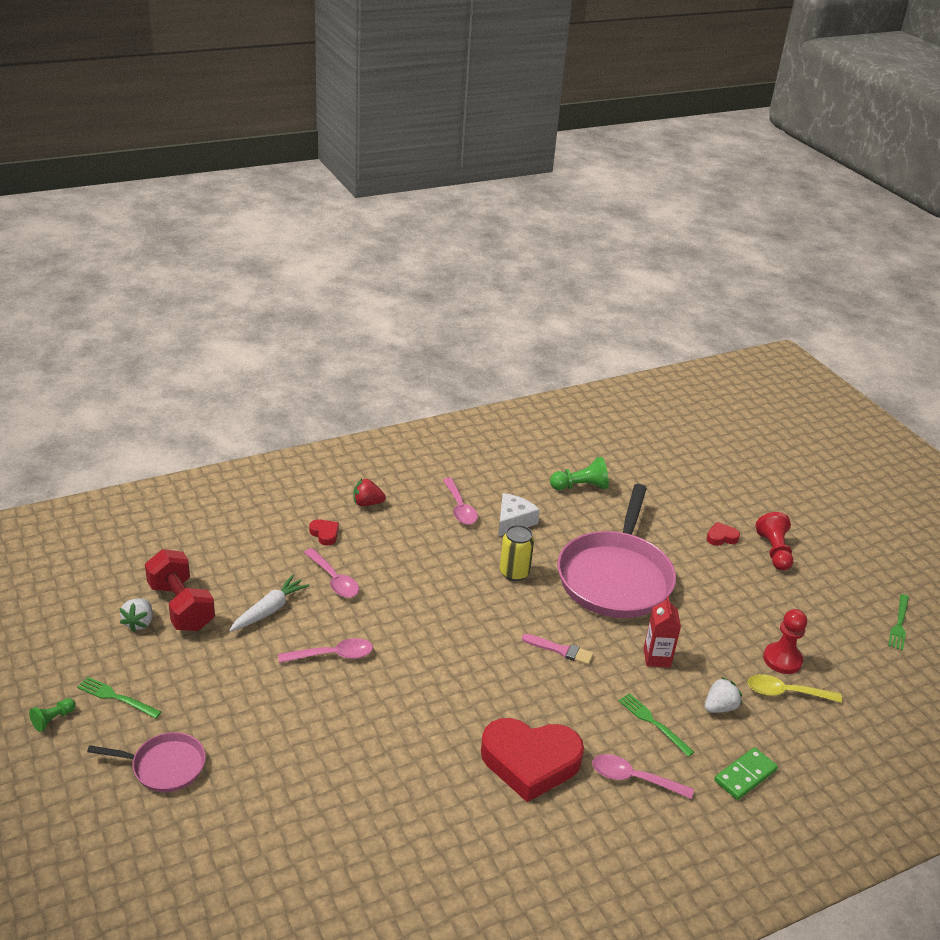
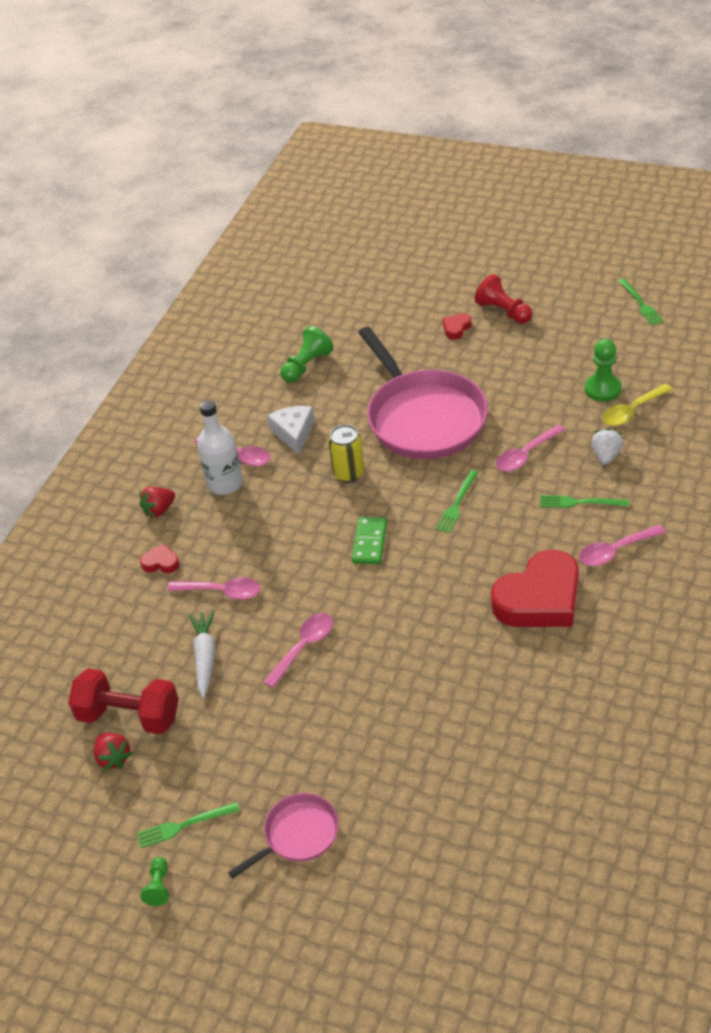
camera: 35 degrees left, 10 degrees up
(139, 623) = (113, 758): white strawberry -> red strawberry
(428, 518) = (225, 483): none -> white bottle
(560, 650) = (457, 504): pink brush -> green fork
(657, 658) = (525, 455): red carton -> pink spoon
(745, 775) = (675, 489): green domino -> green domino (369, 542)
(782, 659) = (603, 389): red pawn -> green pawn

